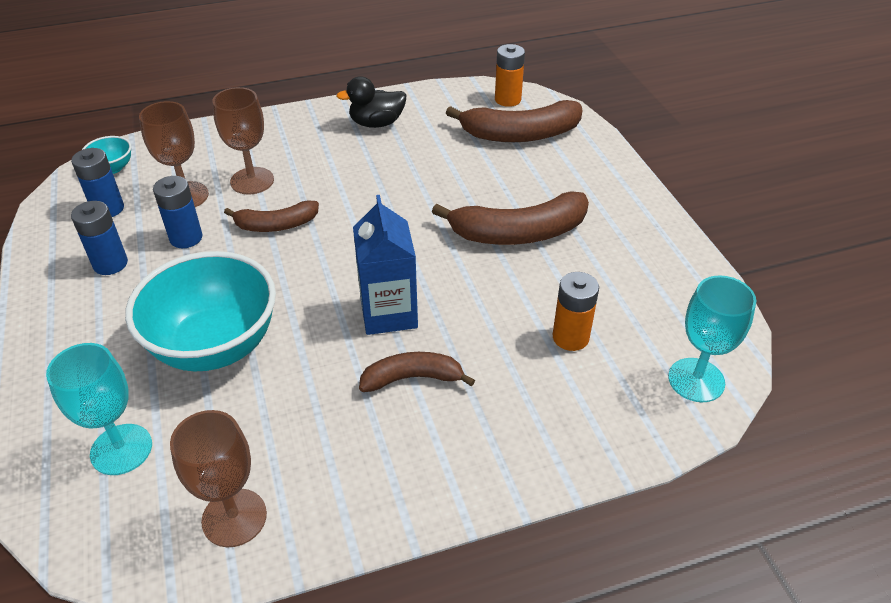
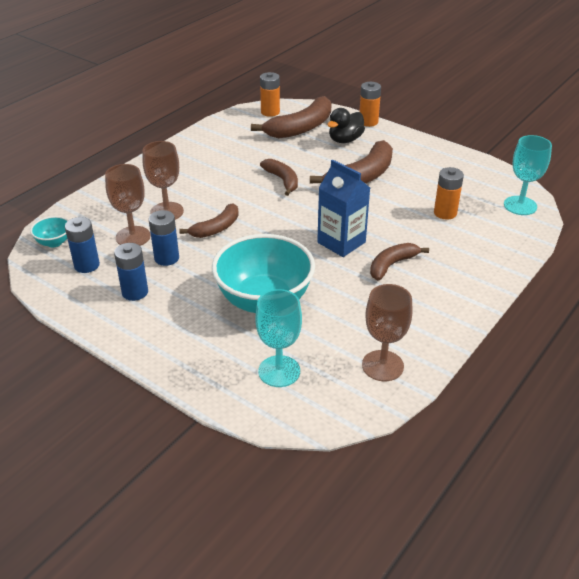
camera: 35 degrees left, 5 degrees down
(376, 123) = (205, 152): black duck -> black duck (345, 140)
(418, 196) = (282, 180): none -> brown banana
(617, 159) = (368, 122): none -> orange battery

